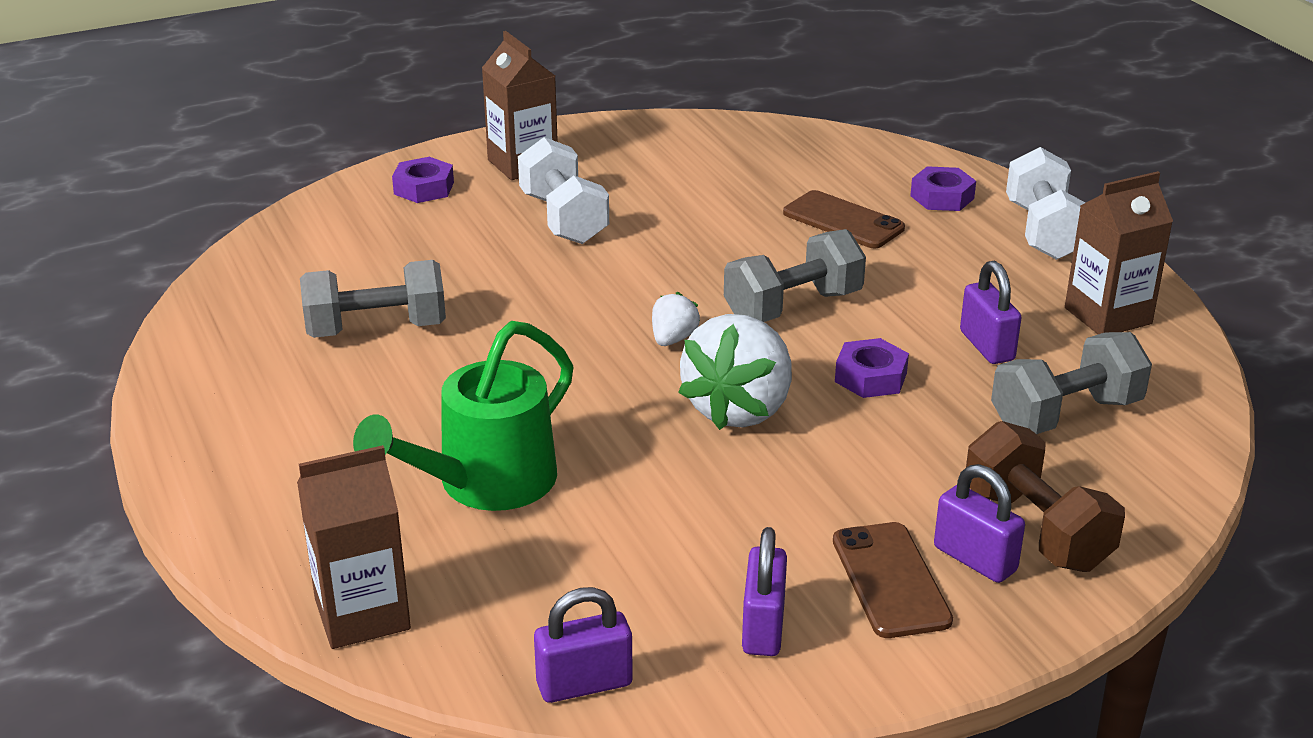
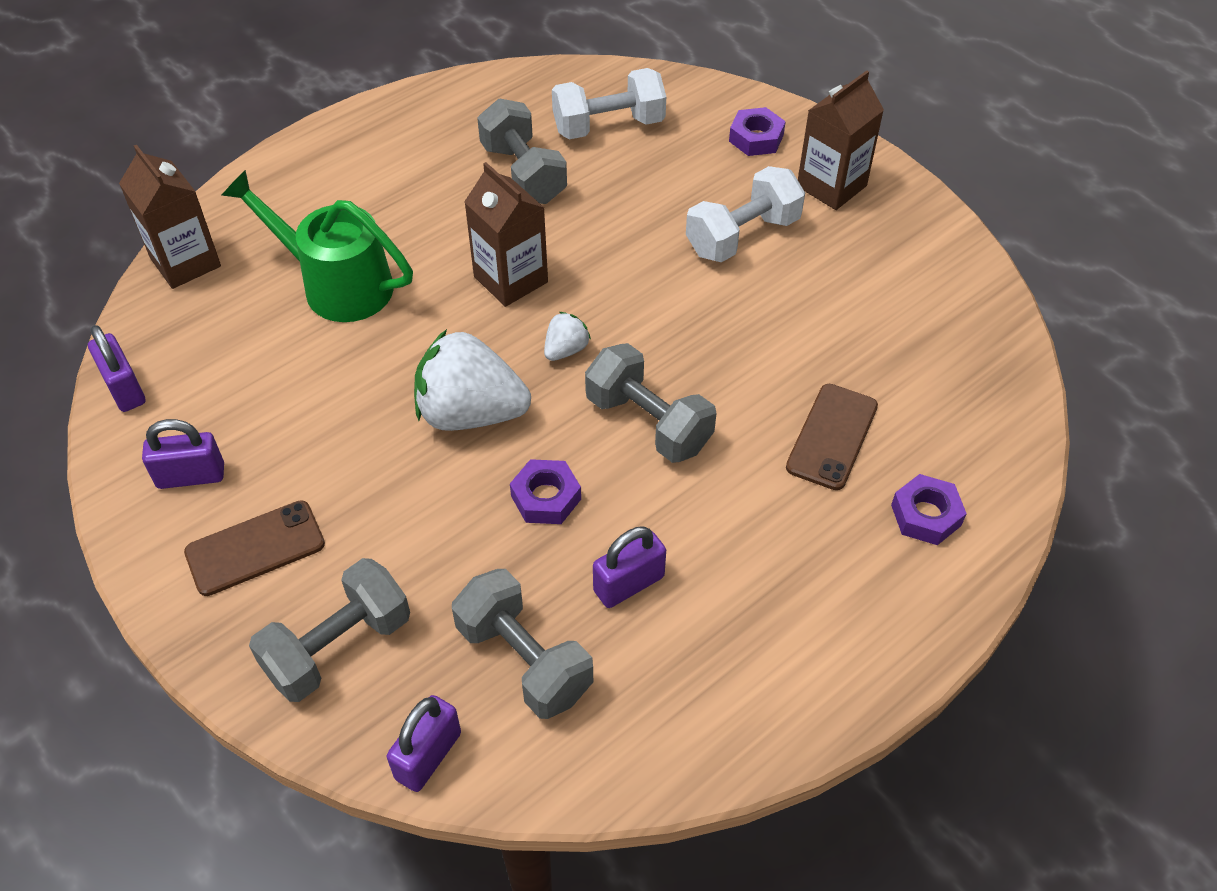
camera: 75 degrees right, 20 degrees up
(673, 339) = (566, 350): white strawberry -> white strawberry turned 60 degrees counterclockwise
(974, 559) = (290, 604): purple padlock -> purple padlock (428, 756)
(1036, 529) = (338, 647): brown dumbbell -> grey dumbbell
(1043, 232) = (889, 618): white dumbbell -> white dumbbell (608, 126)
(1108, 316) = (725, 690): brown carton -> brown carton (510, 279)

